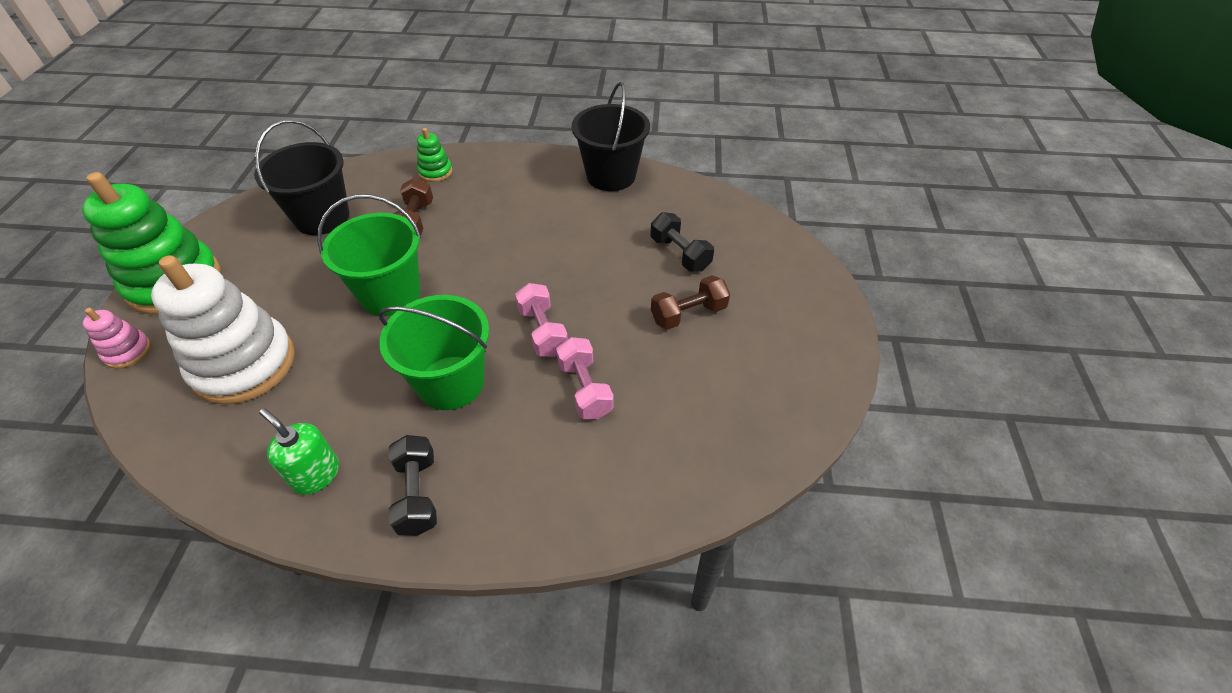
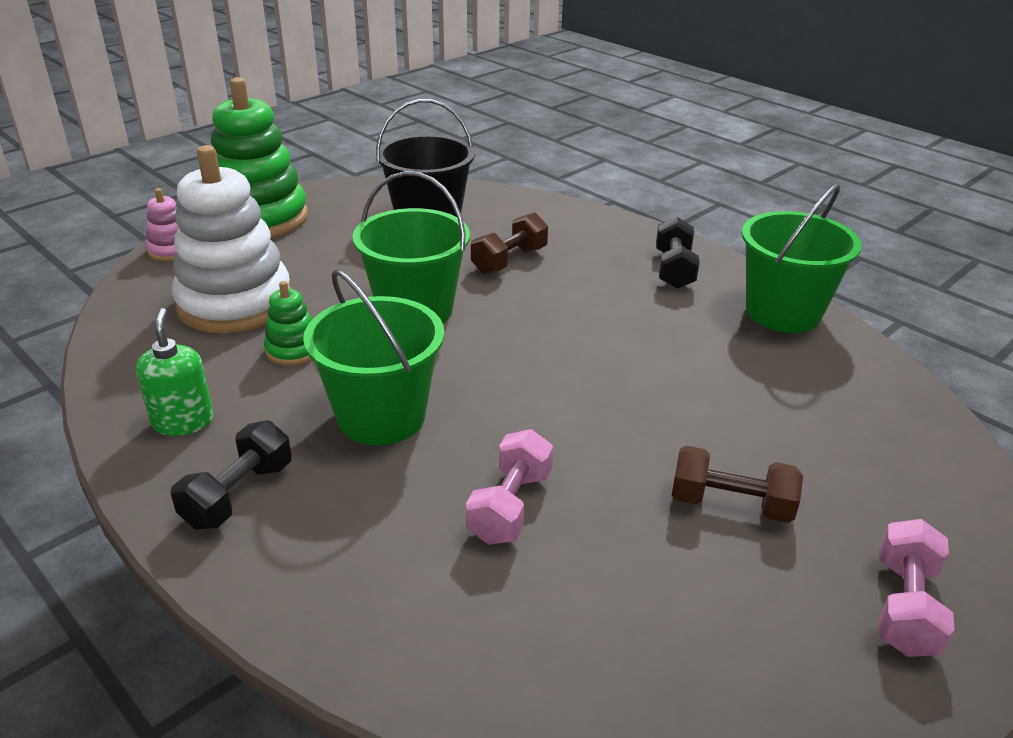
camera: 40 degrees right, 15 degrees down
(435, 172) = (578, 227): green stacking toy -> green stacking toy (293, 350)
(543, 331) = (527, 423): pink dumbbell -> pink dumbbell (905, 607)
(611, 176) = (783, 312): black bucket -> green bucket
(680, 254) = (791, 434): black dumbbell -> black dumbbell (674, 270)

